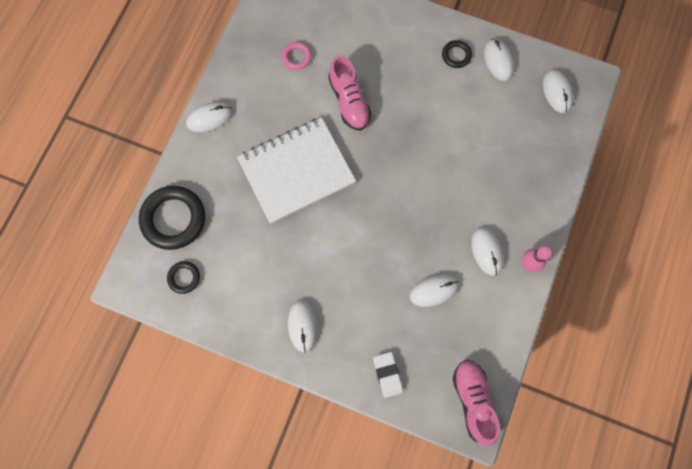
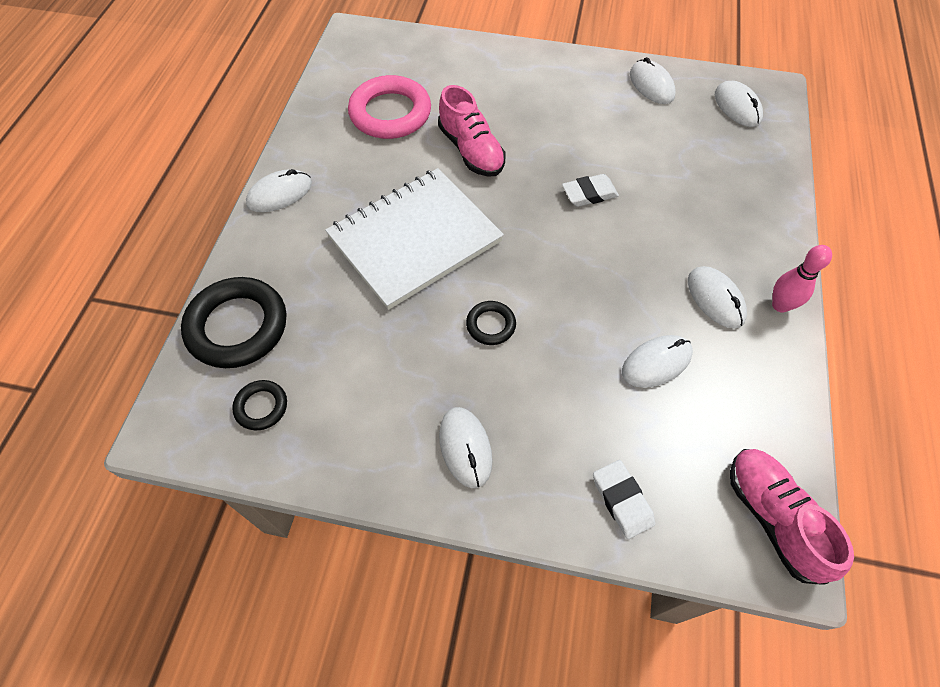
camera: 10 degrees left, 15 degrees down
(296, 57) = (390, 113): pink ring -> pink ring, size x2.04
(425, 153) = (589, 194): none -> white eraser
(456, 55) = (597, 86): black ring -> black ring (491, 325)

